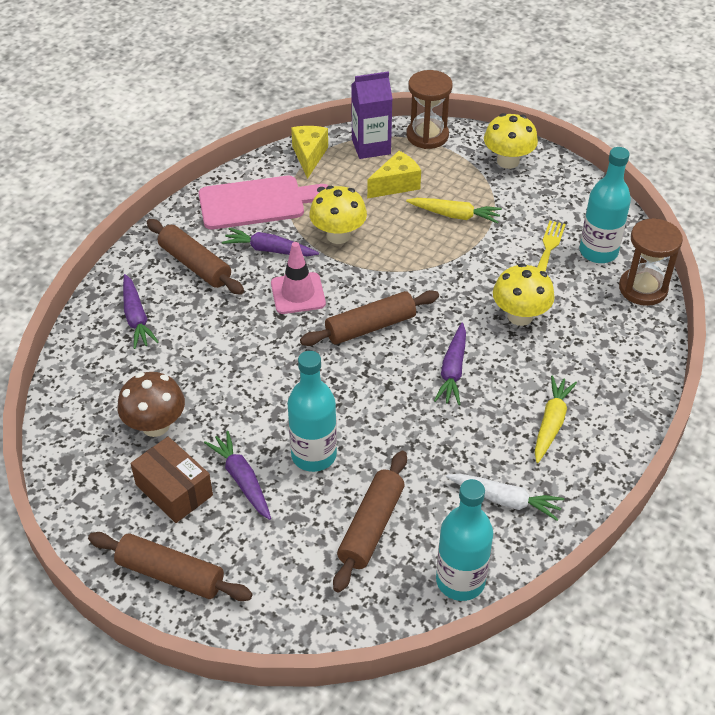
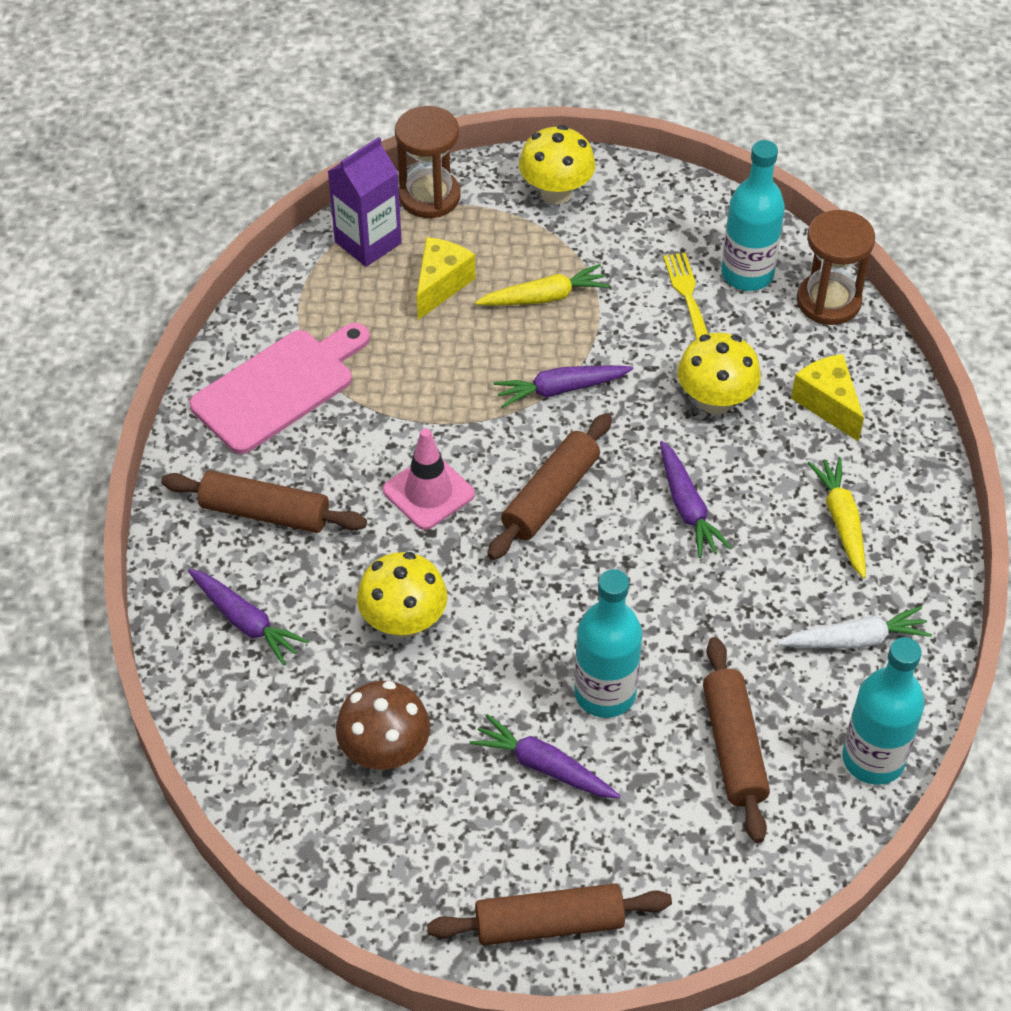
camera: 30 degrees left, 5 degrees up
(174, 490) = (473, 821): brown box -> none
(269, 250) = (346, 448): purple carrot -> purple carrot (560, 389)
(309, 156) = (297, 290): yellow cheese -> yellow cheese (827, 404)
(338, 235) = (419, 389): yellow mushroom -> yellow mushroom (404, 622)

